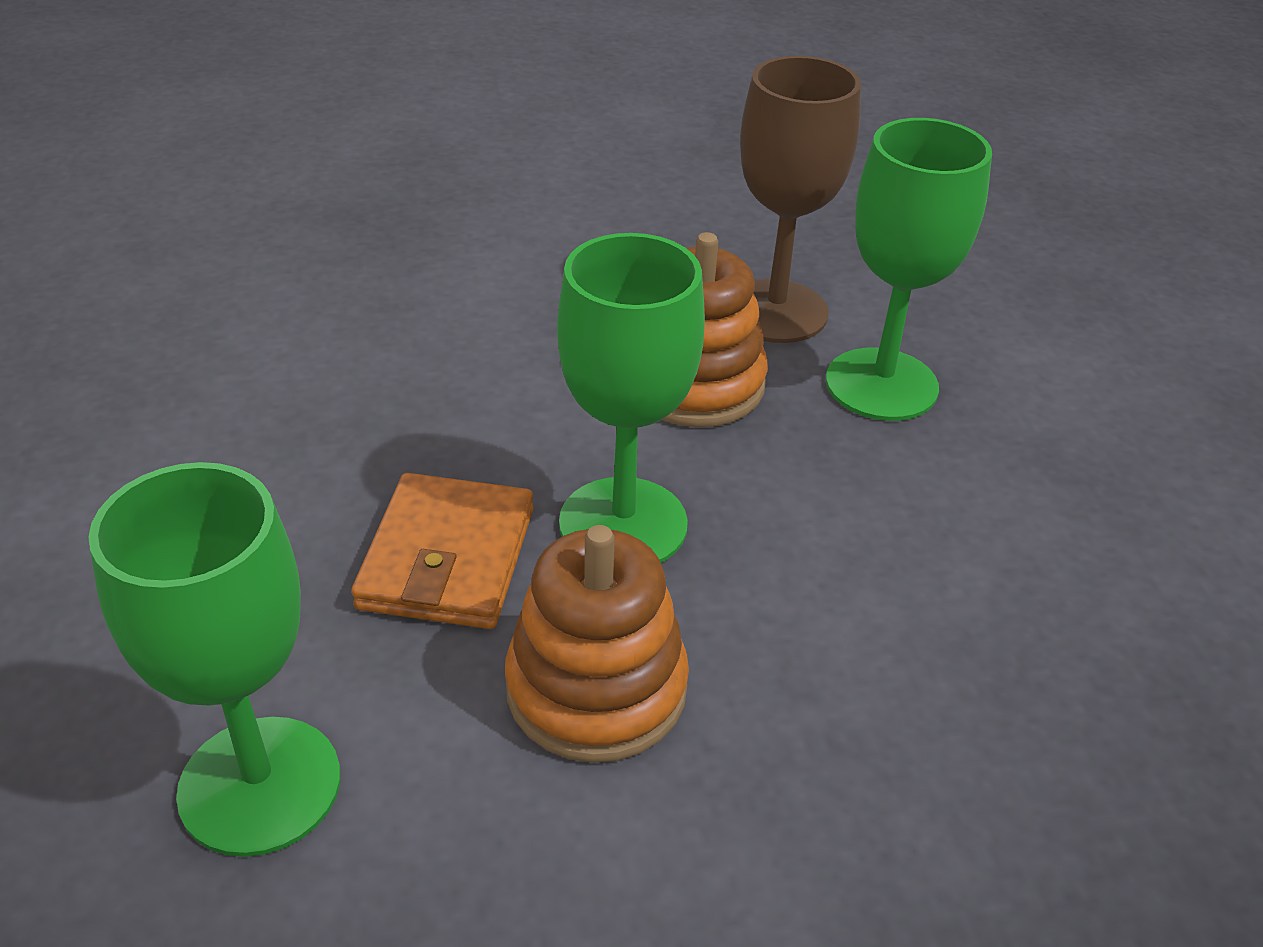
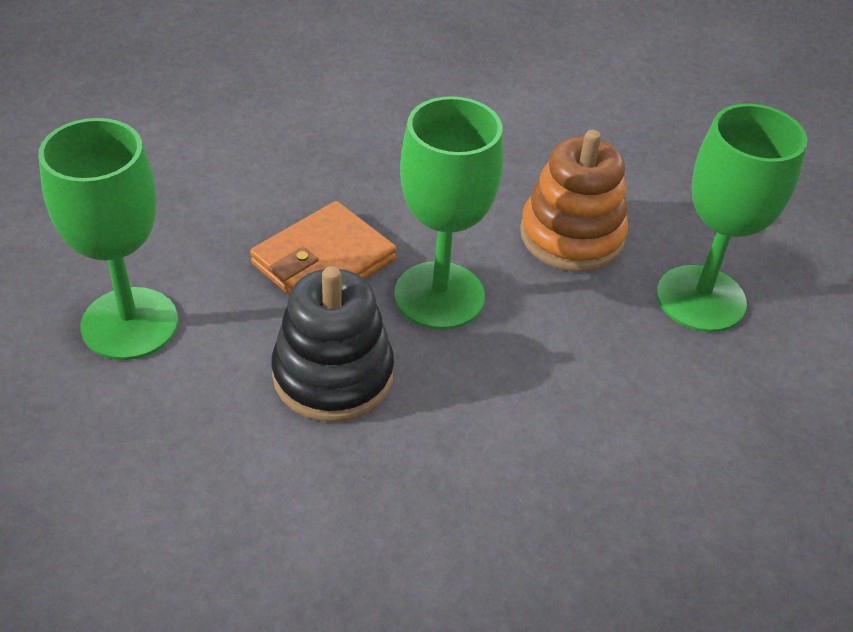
camera: 35 degrees right, 5 degrees up
(596, 688) = (333, 375): orange stacking toy -> black stacking toy
(775, 311) = (678, 215): brown goblet -> none

